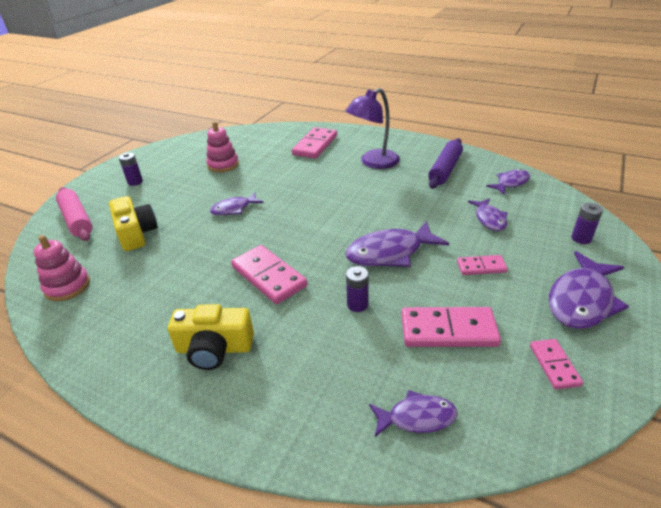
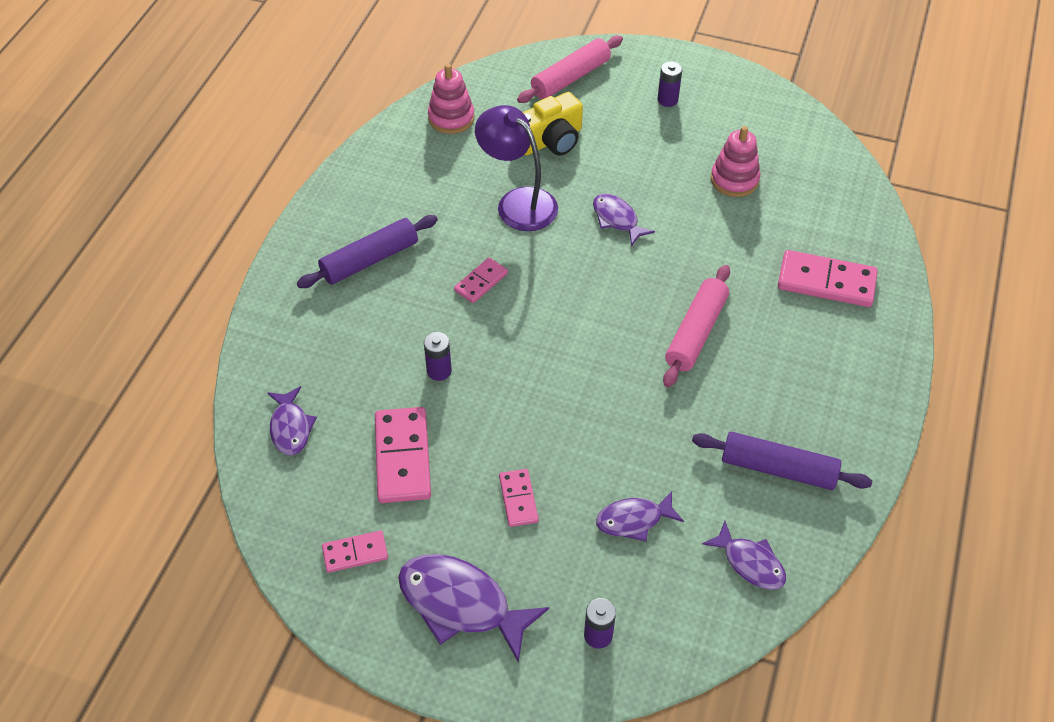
camera: 80 degrees right, 15 degrees up
(214, 348) = (369, 260): yellow camera -> purple rolling pin
(268, 276) = (481, 282): pink domino -> pink domino, size x0.57
(342, 187) = (696, 333): none -> pink rolling pin
(373, 162) = (781, 367): purple lamp -> purple lamp (518, 202)
(390, 252) = (538, 398): purple fish -> none

